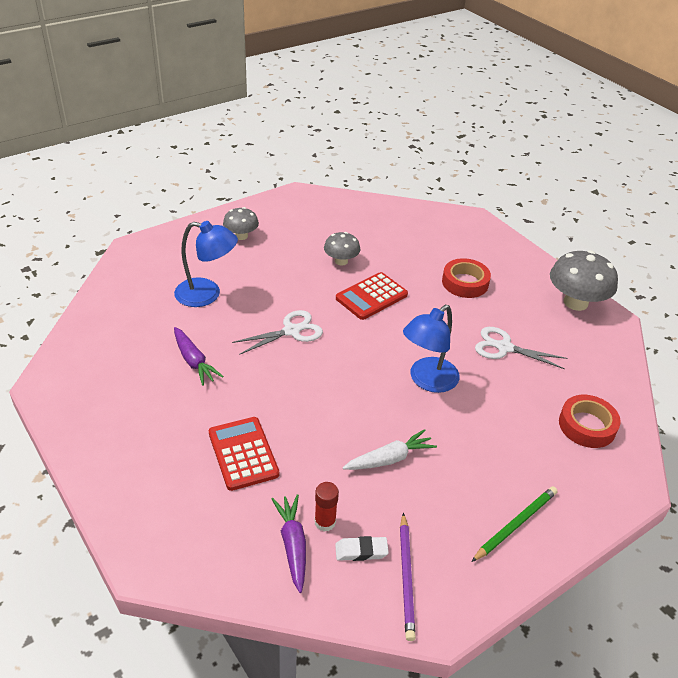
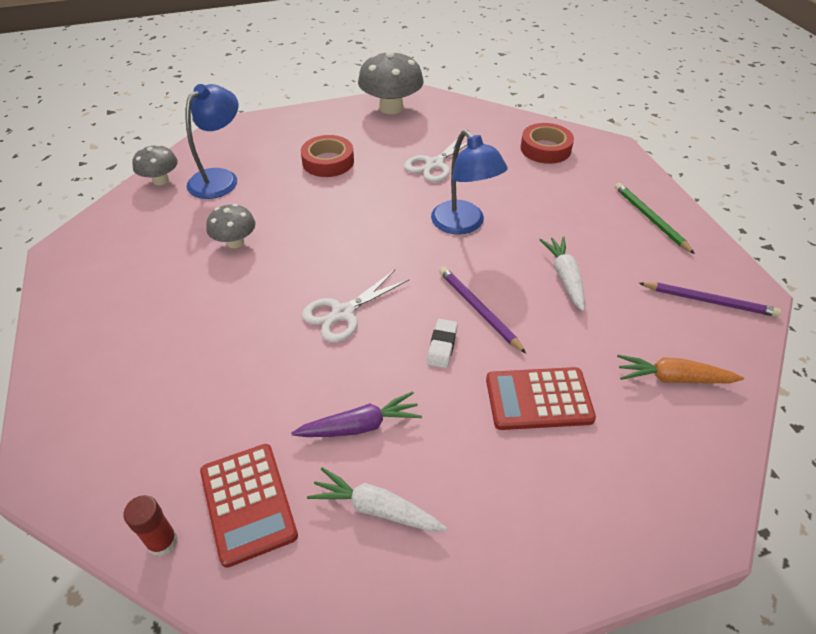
camera: 70 degrees left, 5 degrees up
(133, 382) = (376, 509): none -> white carrot
(207, 294) = (225, 389): blue lamp -> blue lamp (220, 178)
(241, 236) = (114, 327): grey mushroom -> grey mushroom (161, 180)
(292, 331) = (343, 313): white scissors -> white scissors turned 120 degrees counterclockwise
(293, 545) = (673, 378): purple carrot -> orange carrot
(325, 405) = (478, 310): none -> purple pencil
(325, 522) = (643, 345): red glue stick -> red glue stick (162, 542)
(361, 551) = (680, 326): white eraser -> white eraser (442, 346)
(371, 297) = (315, 232): red calculator -> red calculator (248, 503)

